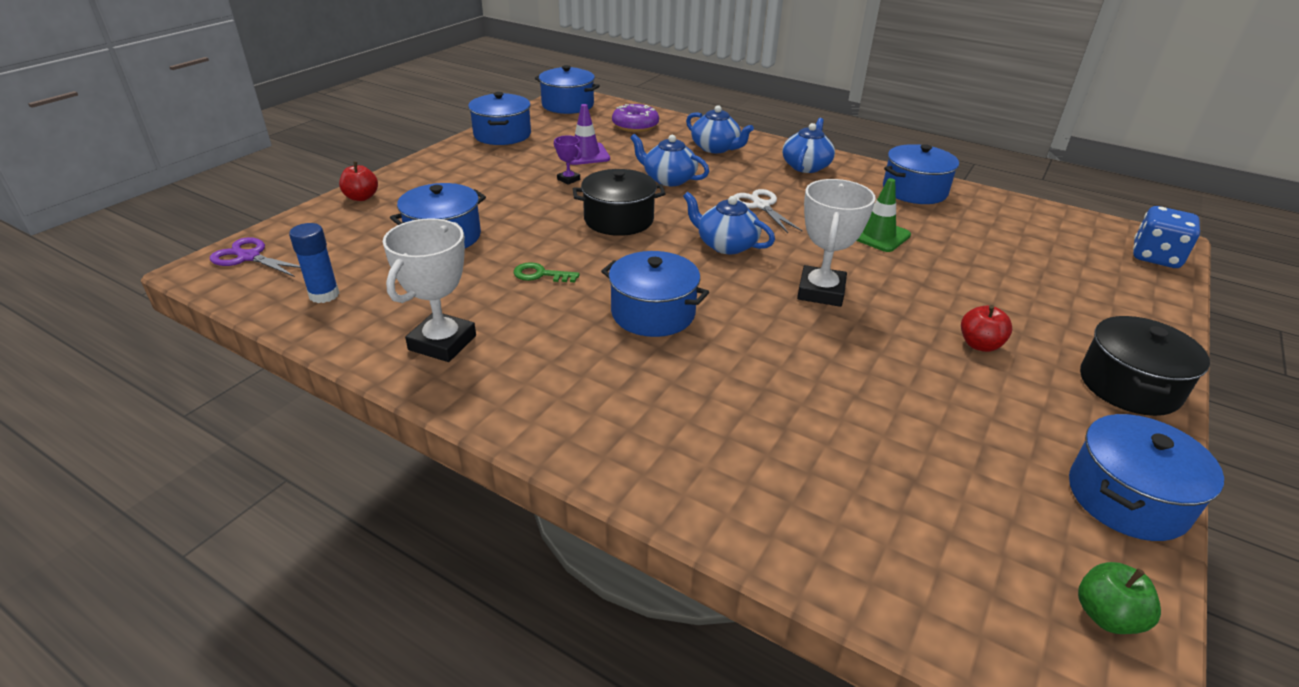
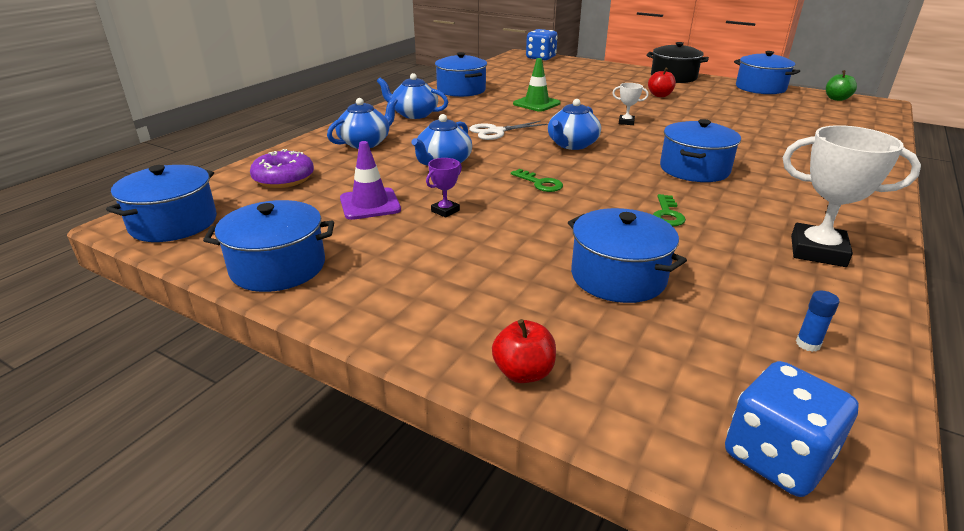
camera: 90 degrees left, 5 degrees down
(249, 257) = (776, 457): purple scissors -> blue dice
(324, 295) = (808, 344): blue glue stick -> blue glue stick, size x0.59
(618, 220) = (540, 183): black pot -> green key
(821, 292) = (626, 122): white trophy -> white trophy, size x0.48

